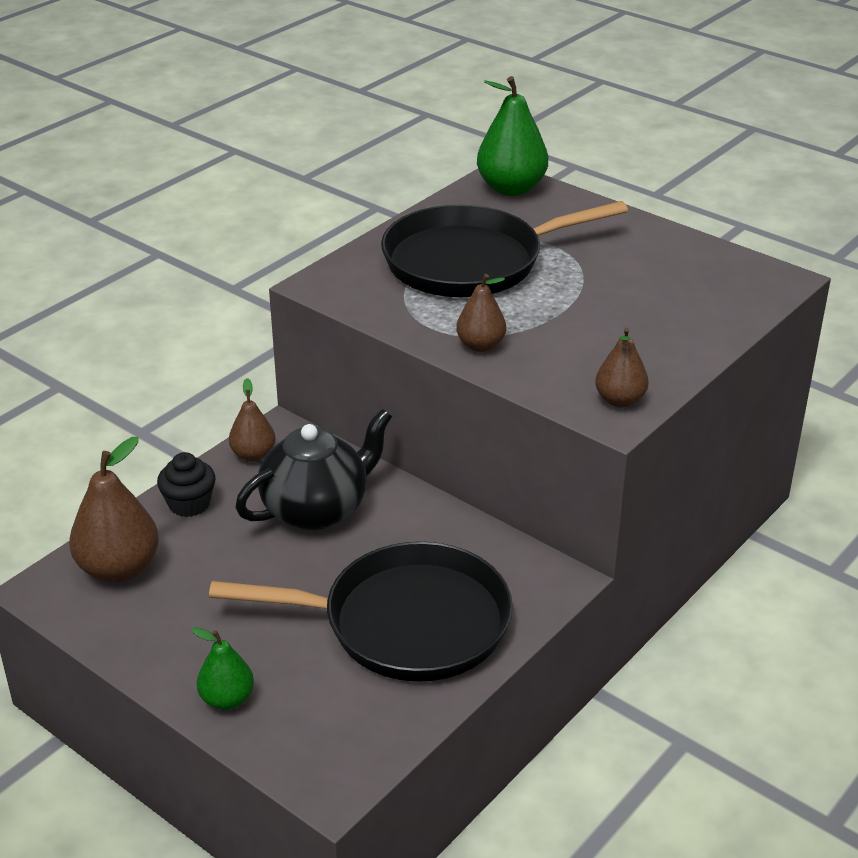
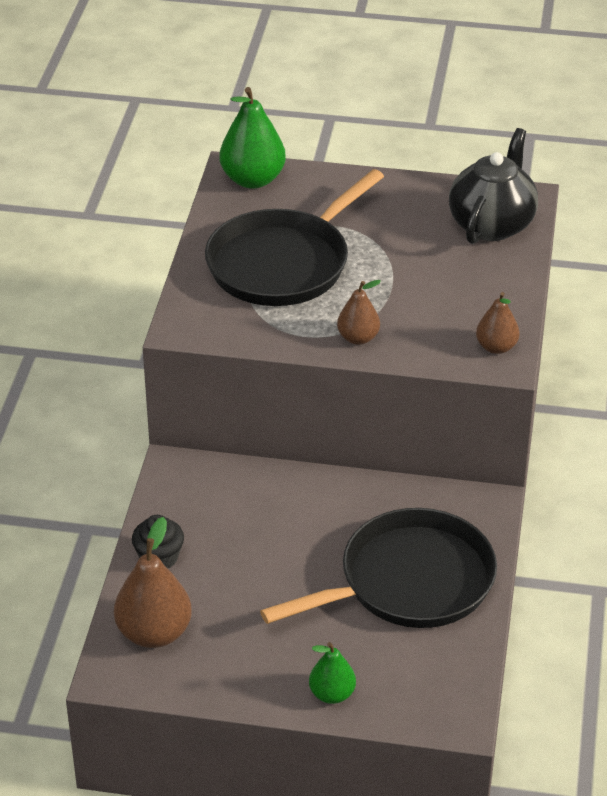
camera: 30 degrees left, 5 degrees up
(253, 455) = (171, 495): brown pear -> none
(317, 509) = (264, 521): black teapot -> black teapot (492, 224)

